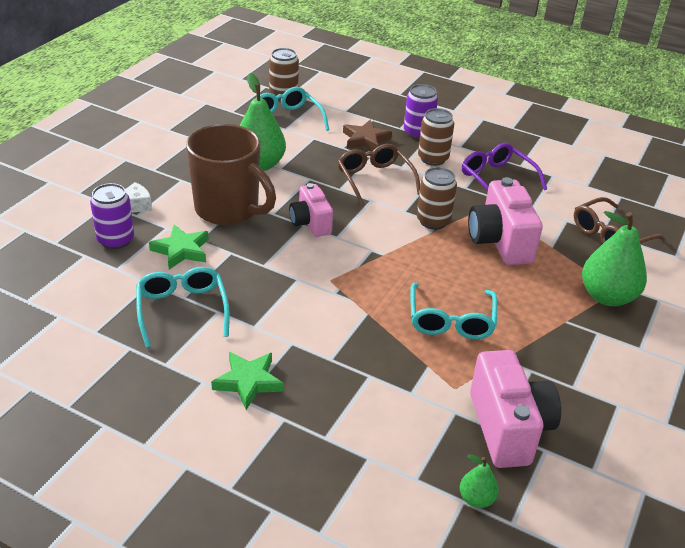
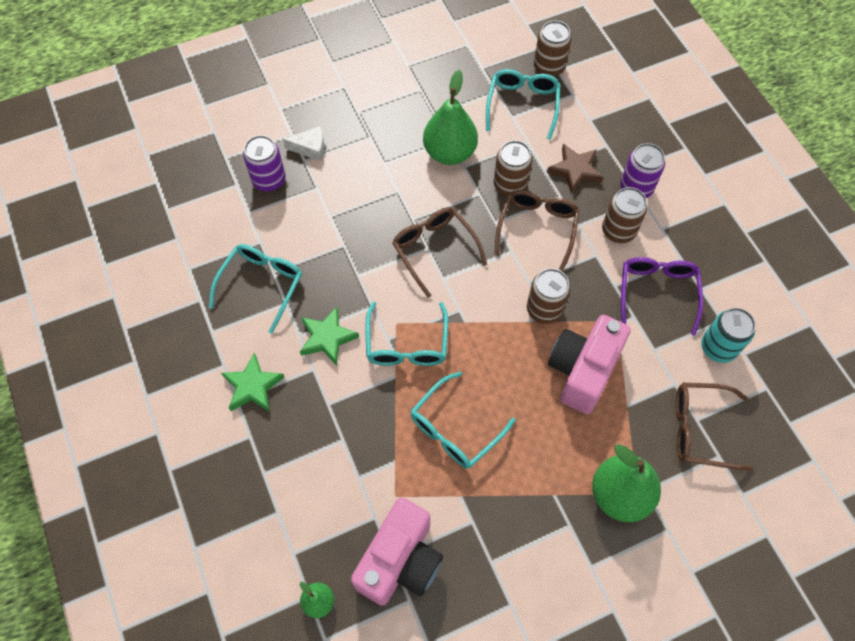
camera: 40 degrees right, 25 degrees up
(181, 250) = (308, 220): green star -> green star (327, 338)
(228, 210) = (380, 194): brown mug -> none
(310, 223) = (434, 249): pink camera -> brown glasses
(327, 165) = (510, 185): none -> brown can
(354, 288) = (407, 344): none -> turquoise glasses
(568, 189) = (718, 347): none -> turquoise can

